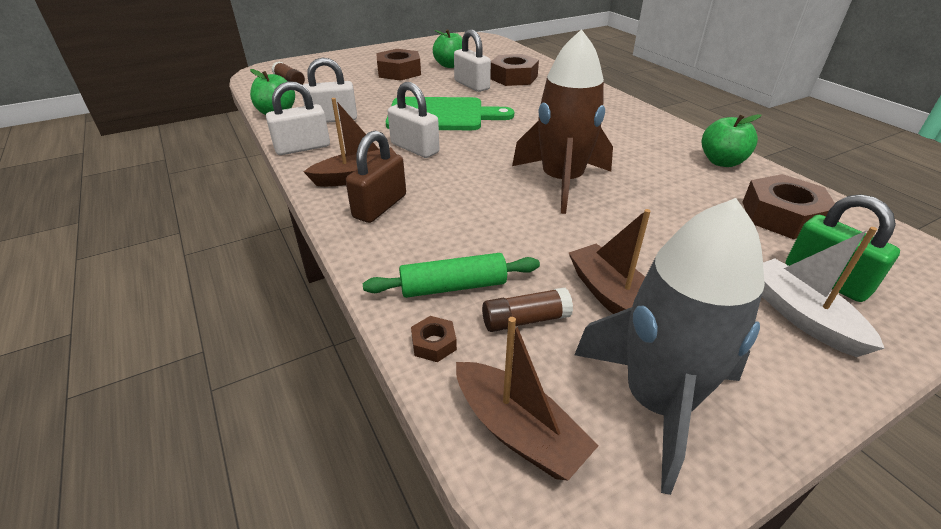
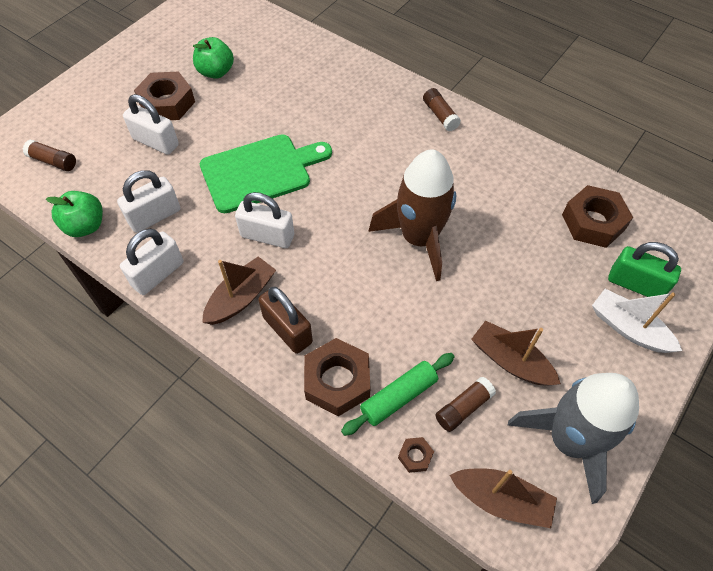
camera: 25 degrees left, 20 degrees up
(380, 206) = (287, 330): brown padlock -> brown padlock turned 45 degrees counterclockwise
(472, 85) = (261, 106): white padlock -> white padlock (156, 142)
(513, 77) = (296, 77): brown nut -> brown nut (337, 381)
(635, 117) = (440, 115): none -> brown glue stick
(722, 162) = (532, 163): green apple -> none

